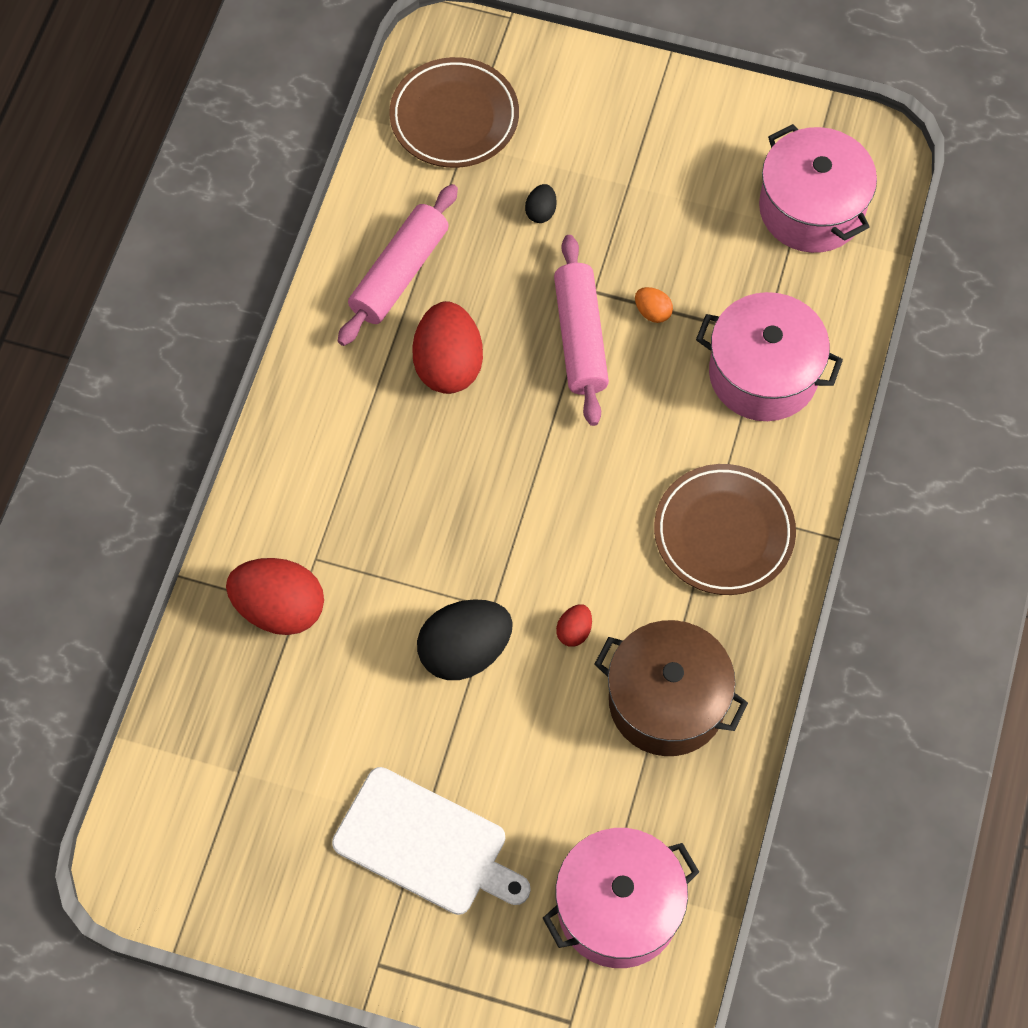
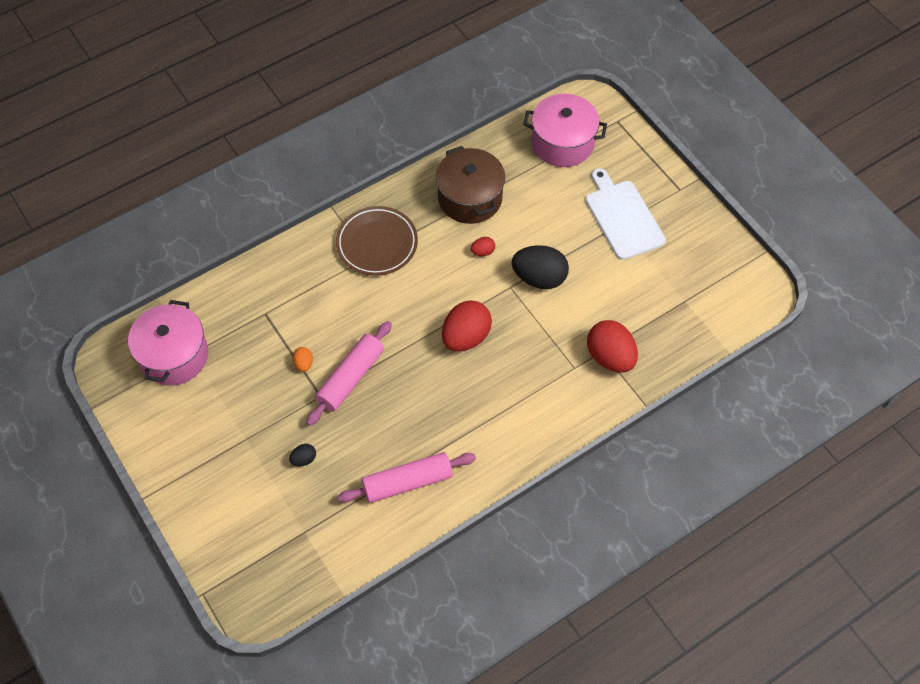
camera: 140 degrees left, 5 degrees down
(448, 364) = (427, 413): red egg -> red egg (466, 337)
(454, 117) = (294, 553): brown plate -> none
(763, 374) = (285, 296): pink pot -> none

